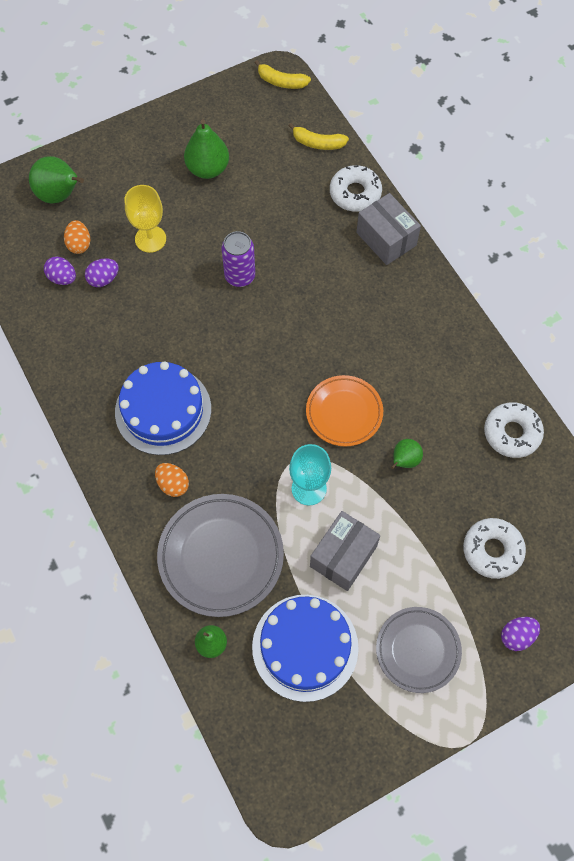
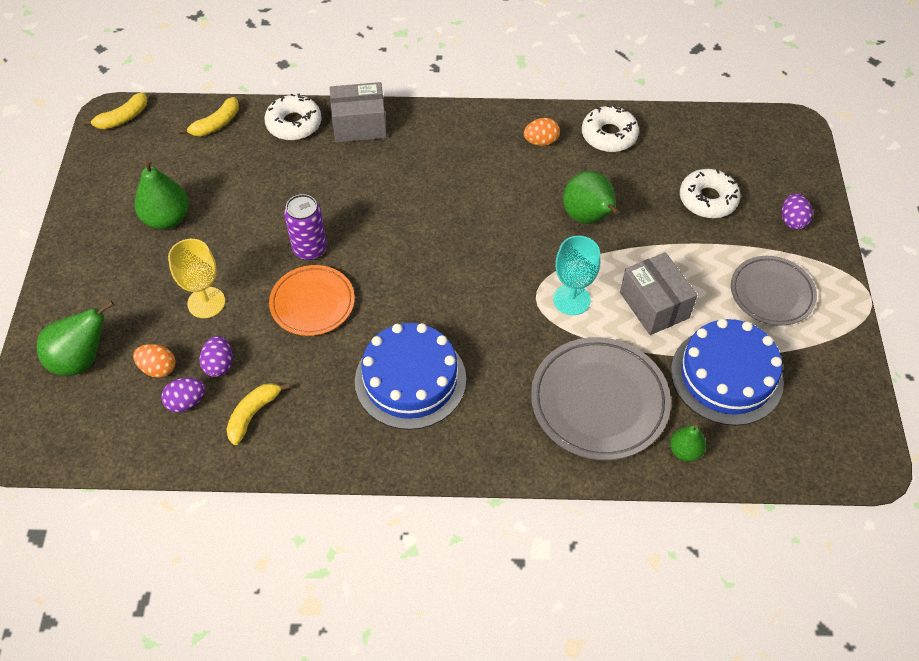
camera: 60 degrees left, 10 degrees down
(76, 324) = (253, 414): none -> yellow banana
(173, 484) = (497, 408): orange egg -> orange egg (541, 141)
(344, 412) = (512, 238): orange plate -> orange plate (312, 303)
(404, 461) = (588, 218): green pear -> green pear, size x1.72

